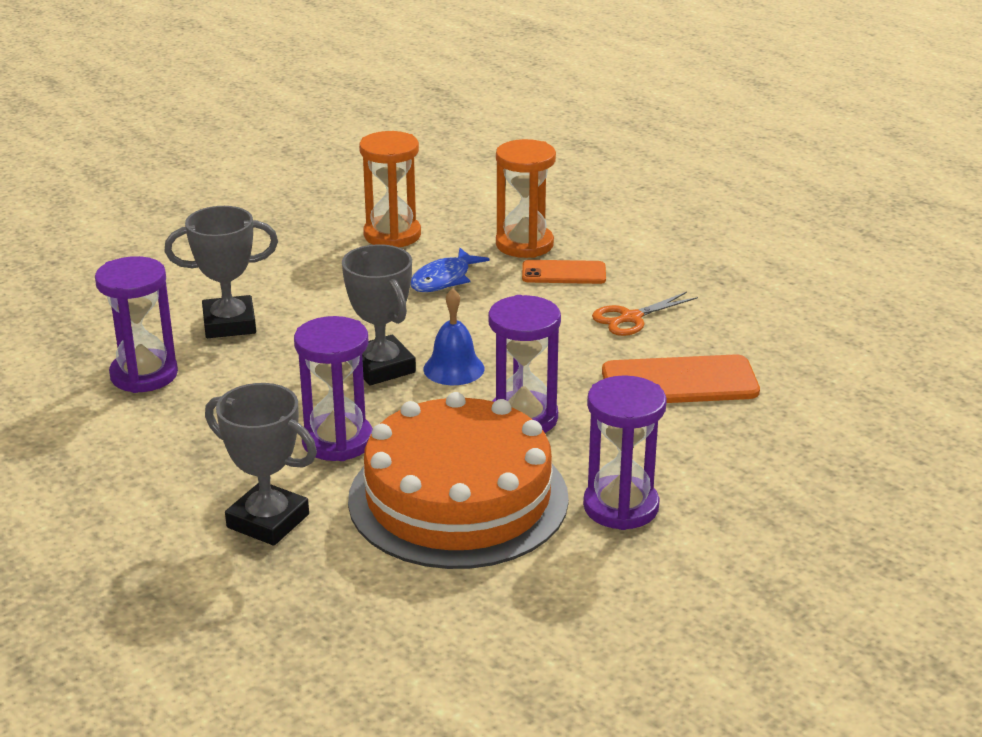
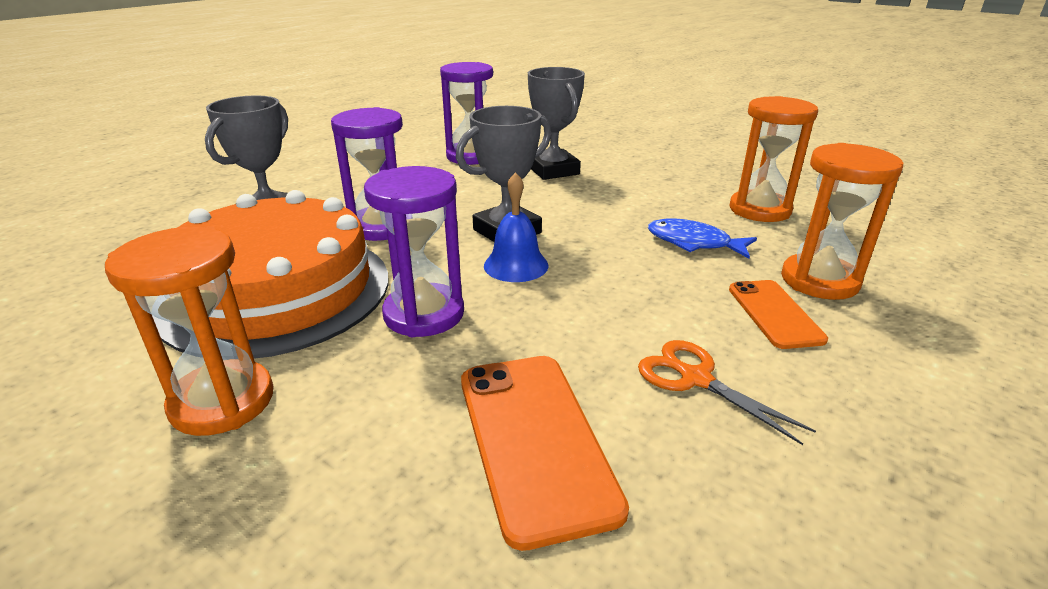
camera: 80 degrees right, 0 degrees up
(621, 507) = (222, 401): purple hourglass -> orange hourglass

